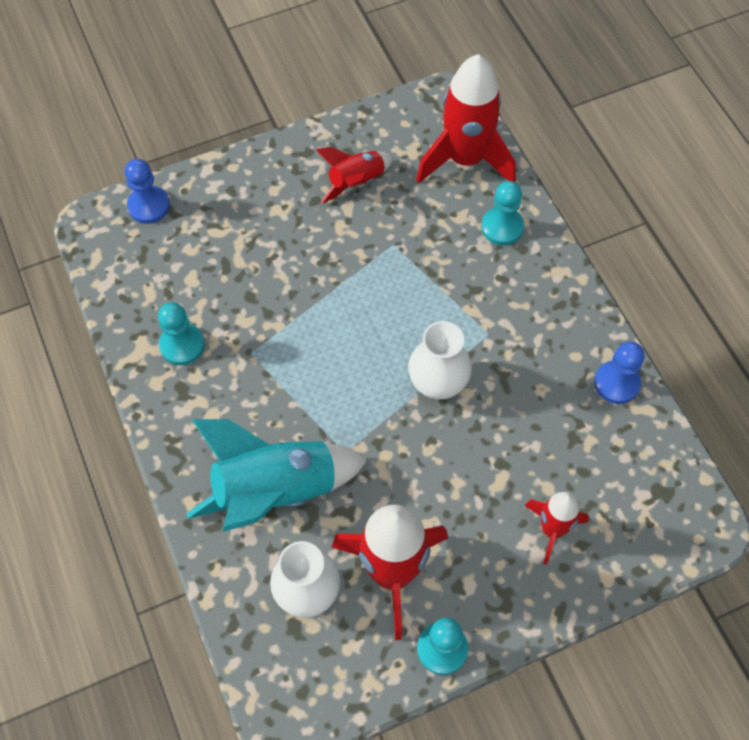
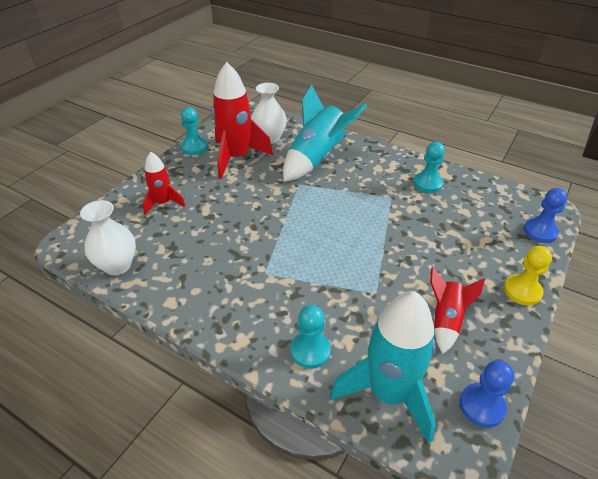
camera: 145 degrees right, 20 degrees down
(255, 165) = (522, 291): none -> yellow pawn
(438, 384) = (275, 232): white vase -> white vase (117, 265)
(465, 159) = (388, 393): red rocket -> turquoise rocket
(616, 383) = (157, 288): blue pawn -> blue pawn (482, 406)

